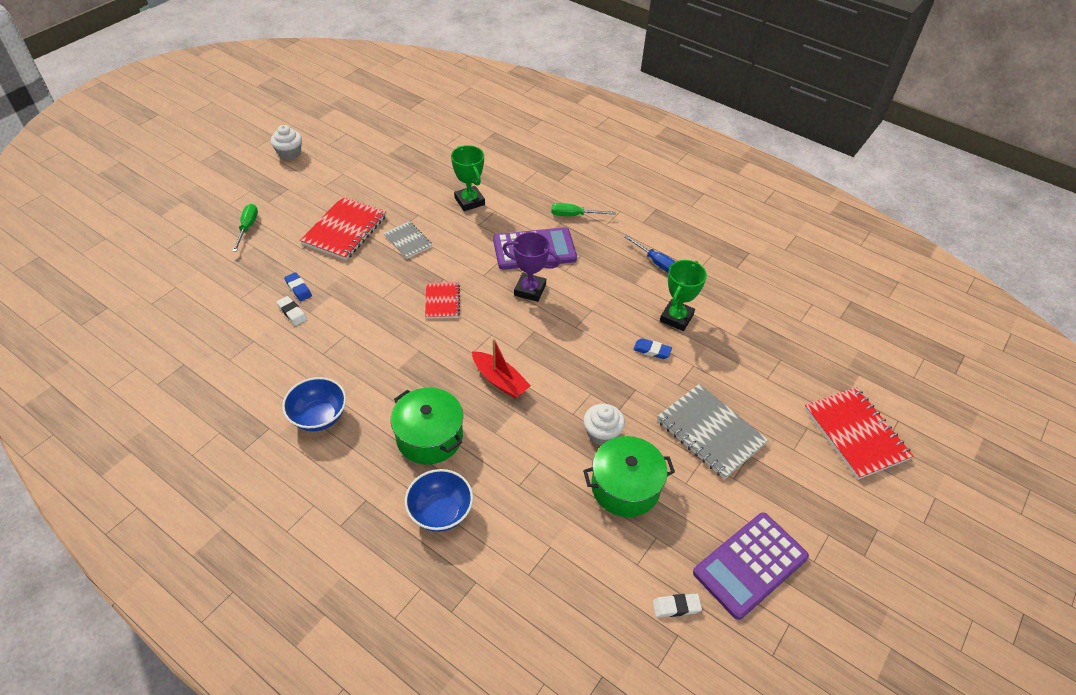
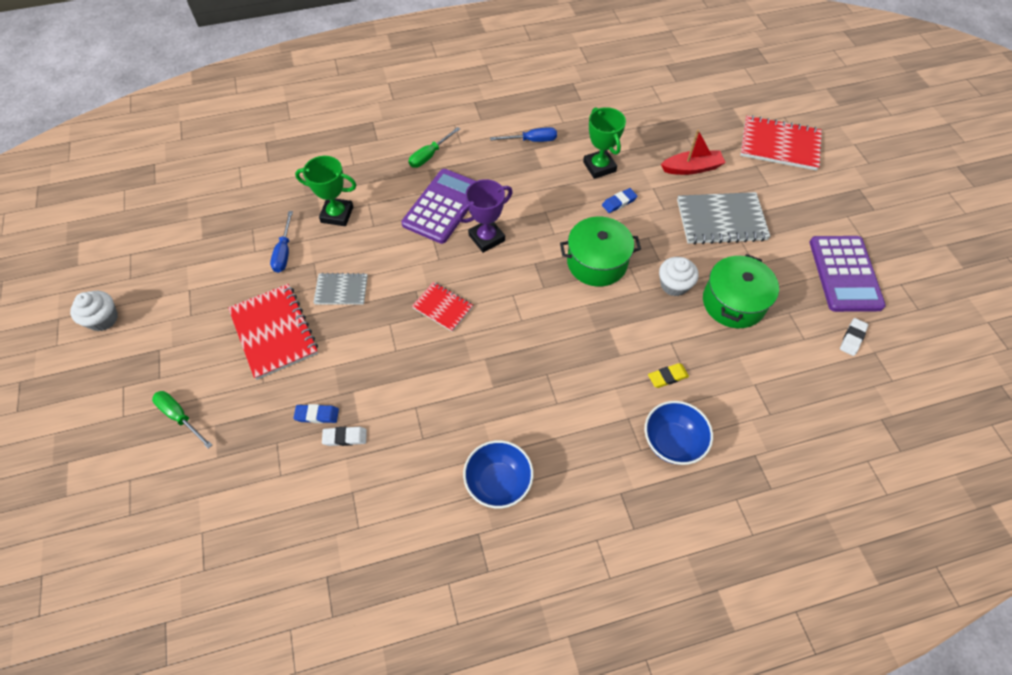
camera: 50 degrees left, 10 degrees up
(412, 196) = (284, 252): none -> blue screwdriver
(429, 437) = (589, 405): green pot -> green pot (597, 262)
(500, 380) = (568, 319): red boat -> red boat (691, 168)
(502, 476) = (667, 377): none -> yellow eraser

